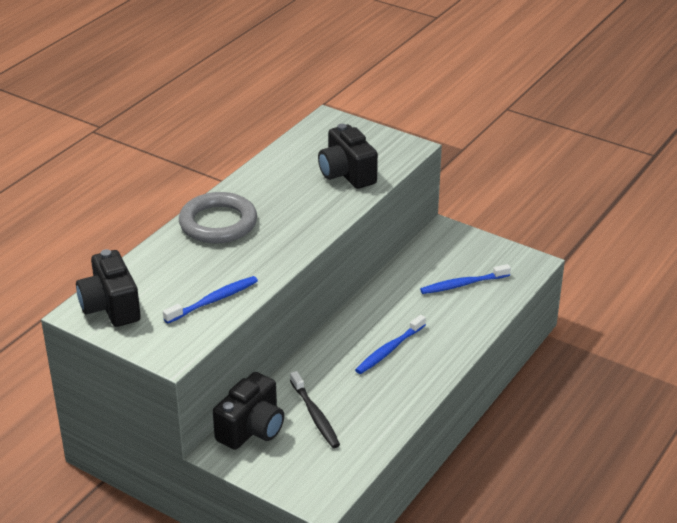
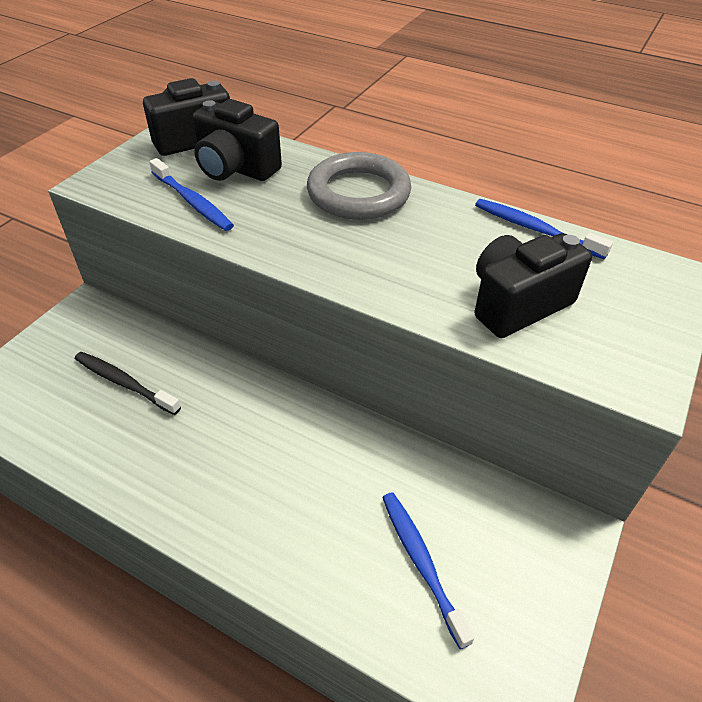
camera: 85 degrees right, 10 degrees up
(252, 429) = (113, 328): black camera -> black camera (235, 168)
(315, 415) = (124, 383): black toothbrush -> black toothbrush turned 60 degrees clockwise
(389, 350) = (248, 458): blue toothbrush -> blue toothbrush (535, 229)

